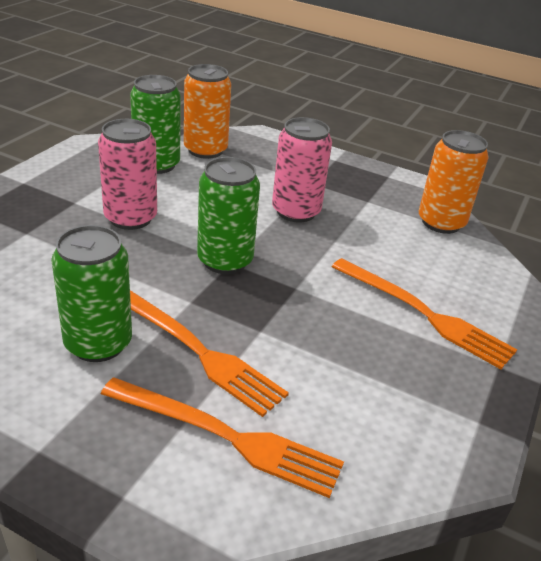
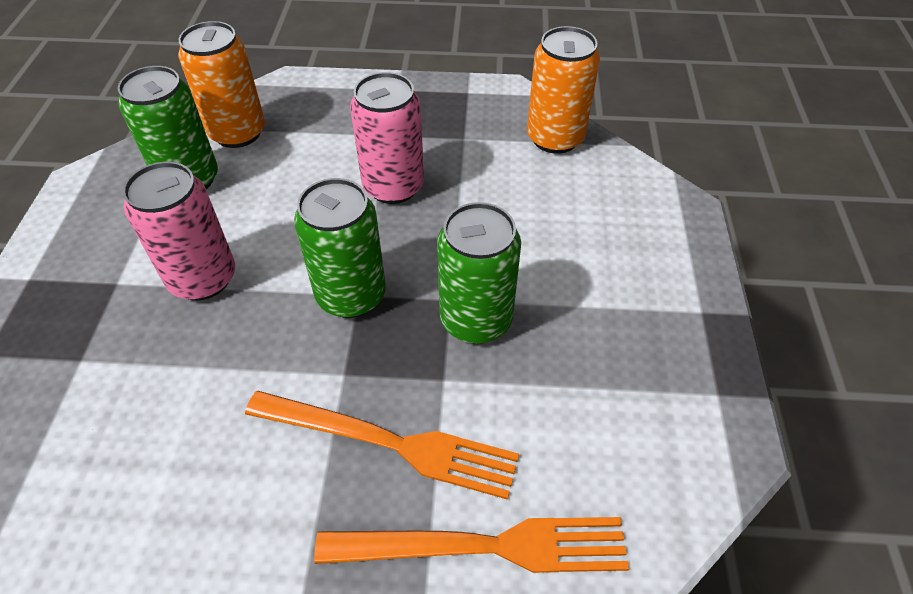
camera: 20 degrees left, 15 degrees up
(98, 343) = (269, 488): green can -> green can (476, 319)
(422, 313) = (597, 275): orange fork -> none

